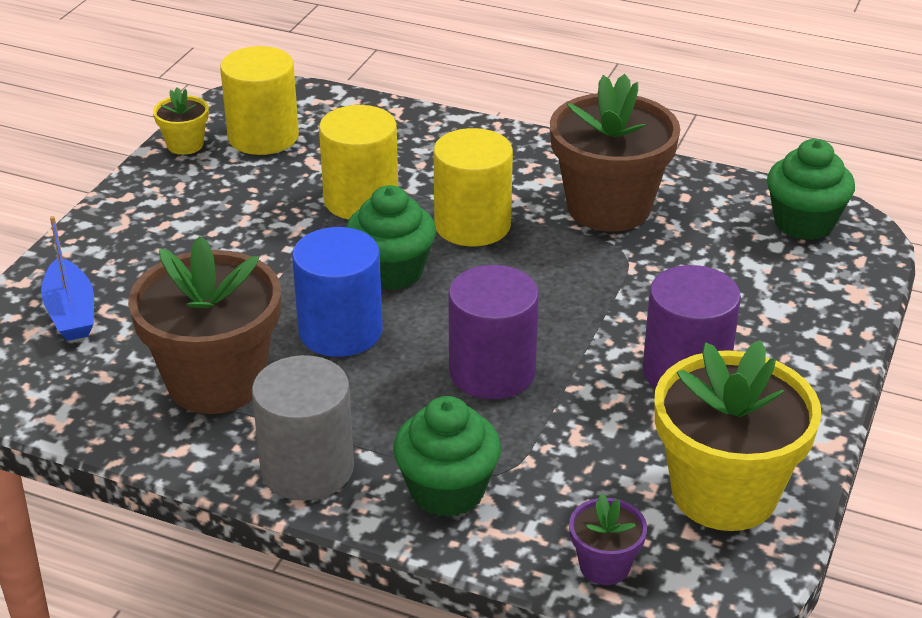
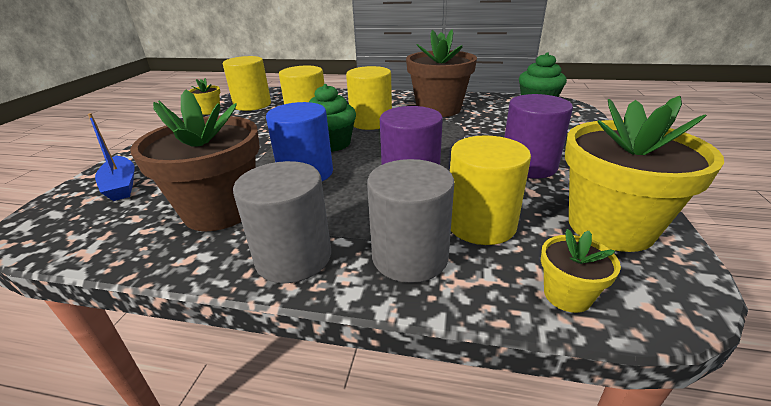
camera: 10 degrees left, 5 degrees down
(447, 491) = (410, 256): green cupcake -> grey cylinder
(556, 461) = (480, 224): none -> yellow cylinder
(604, 566) = (567, 295): purple flower pot -> yellow flower pot

